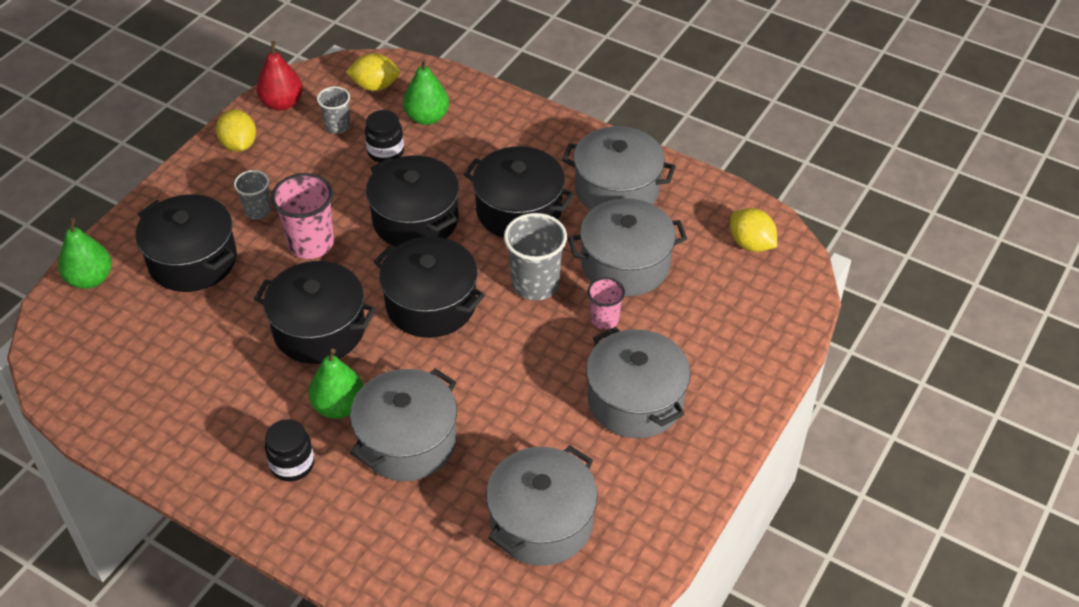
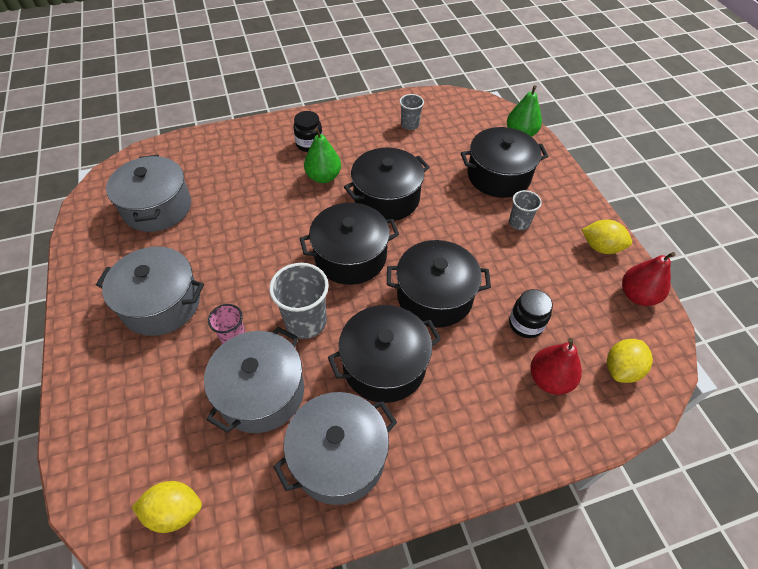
camera: 130 degrees right, 5 degrees up
(311, 243) = (463, 231): pink cup -> none
(337, 126) = (582, 313): grey cup -> grey cup (410, 125)
(407, 441) = (269, 189): grey pot -> none
(427, 117) = (549, 379): green pear -> red pear

